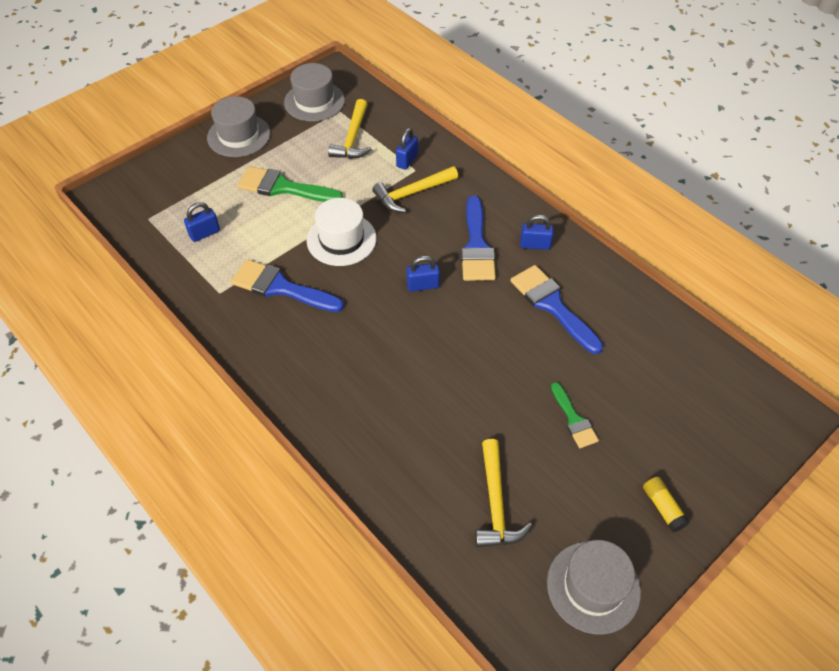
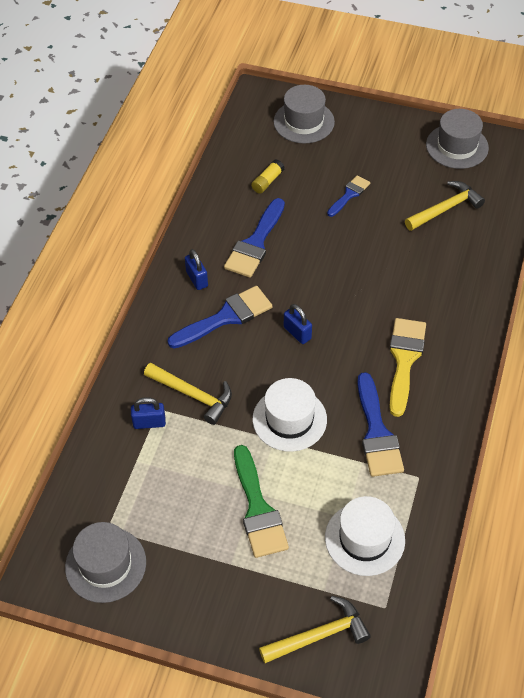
camera: 120 degrees left, 0 degrees up
(204, 233) = (364, 539): blue padlock -> white hat
(239, 135) = (210, 606): grey hat -> grey hat (304, 122)
(333, 347) = (404, 360): none -> yellow brush
(353, 138) = (145, 489): yellow hammer -> yellow hammer (319, 635)
(573, 419) = (349, 195): green brush -> blue brush
(663, 507) = (378, 133): yellow glue stick -> yellow glue stick (267, 181)

